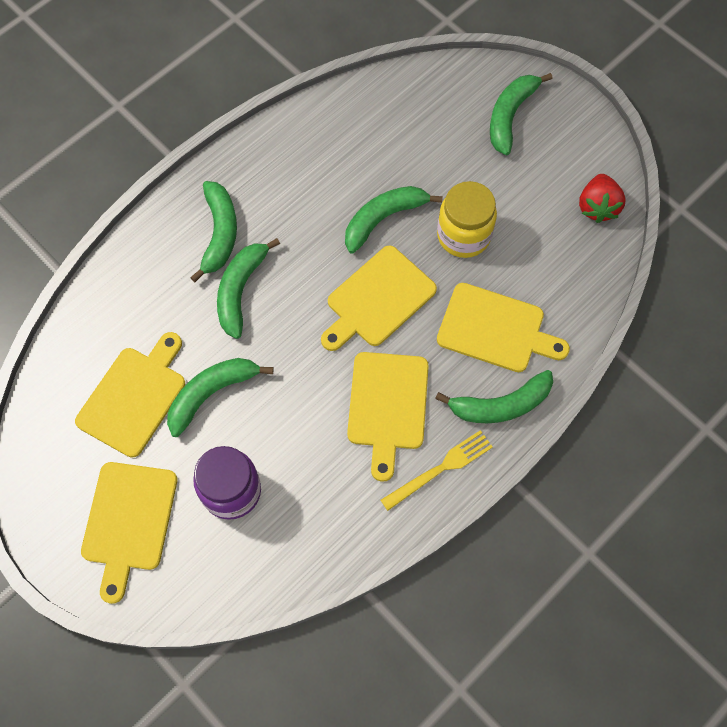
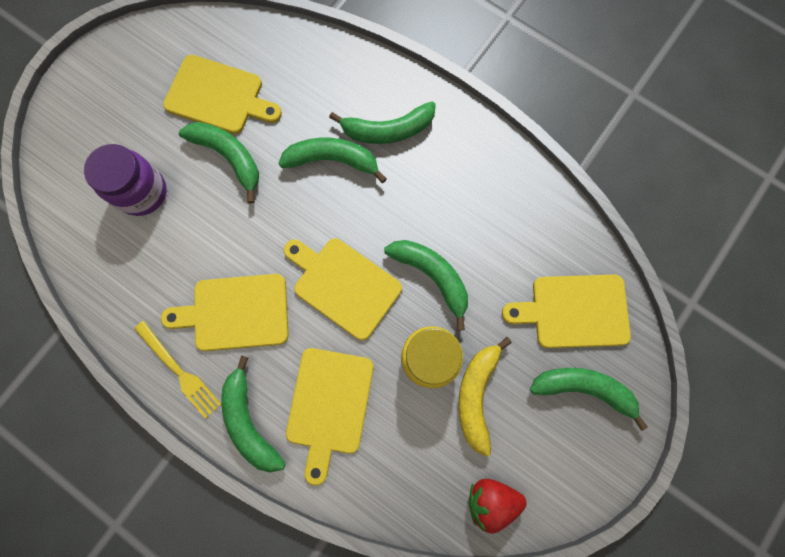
camera: 80 degrees right, 10 degrees up
(128, 521) = (109, 117): yellow cutting board -> yellow cutting board (574, 311)
(503, 201) = (476, 395): none -> yellow banana

